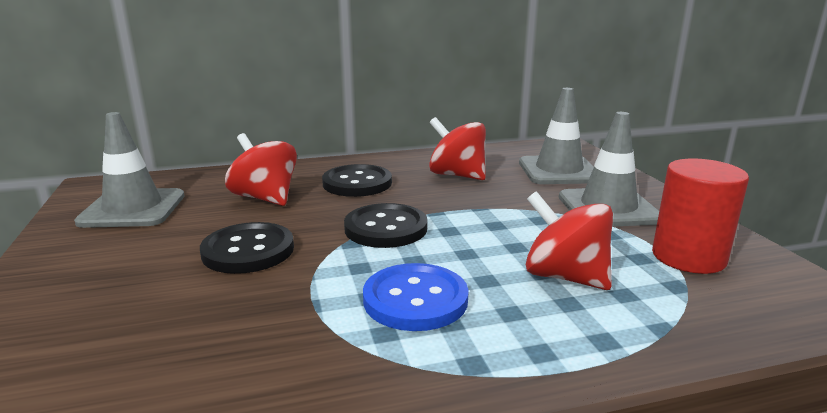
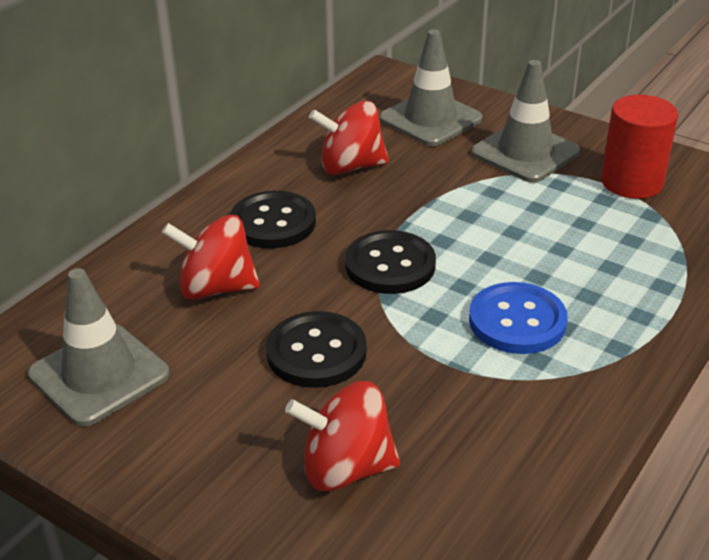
camera: 40 degrees left, 15 degrees up
(565, 277) = (581, 244): red spinning top -> red spinning top (345, 468)

